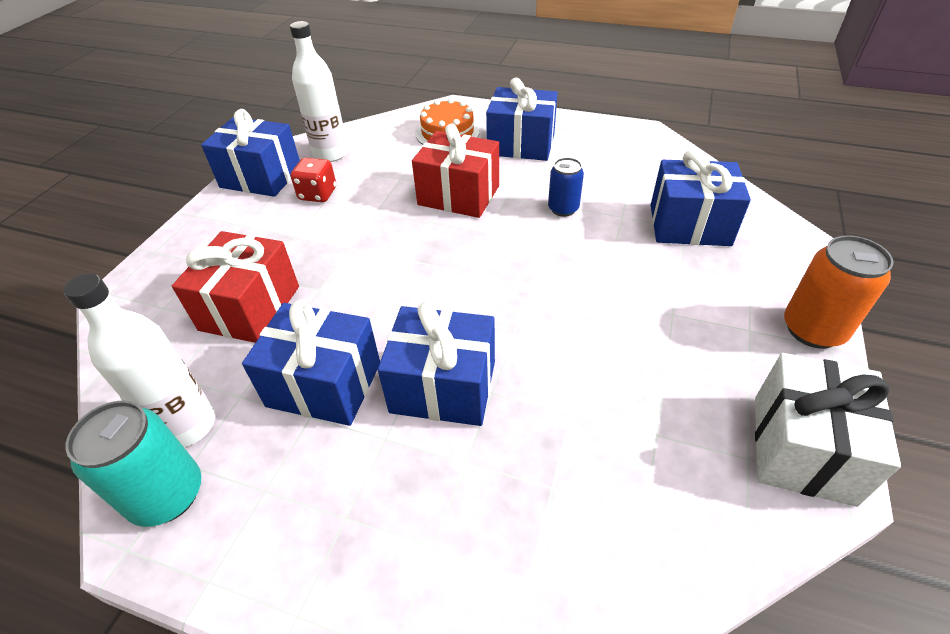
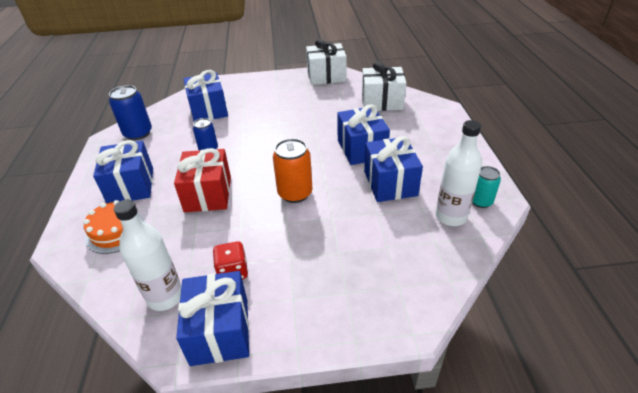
camera: 115 degrees left, 5 degrees down
(167, 495) = (481, 201): turquoise can -> turquoise can, size x0.64
(250, 308) = (367, 240): red gift -> none
(609, 516) = (382, 102): none -> white gift
(645, 155) = (138, 133): none -> blue can
(813, 330) = (268, 78): orange can -> orange can (295, 193)

